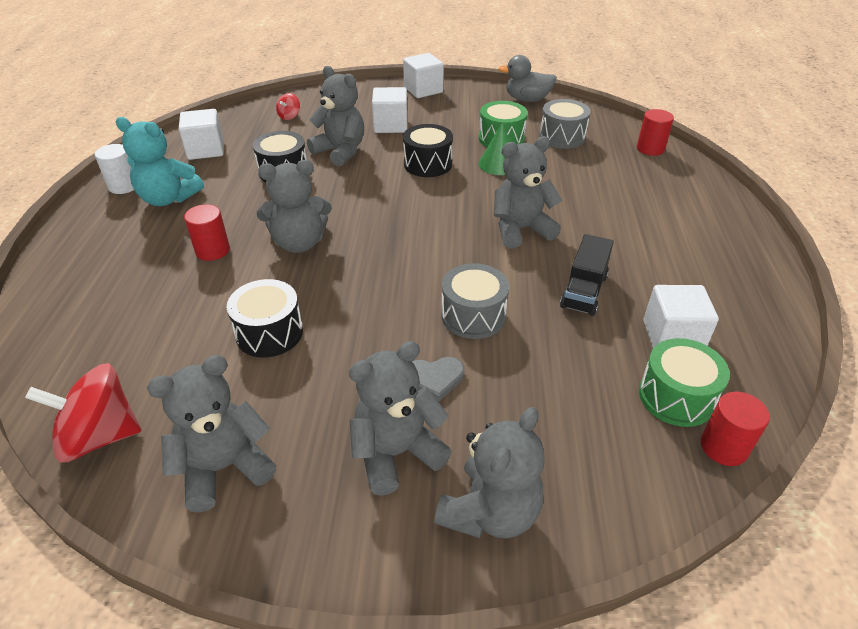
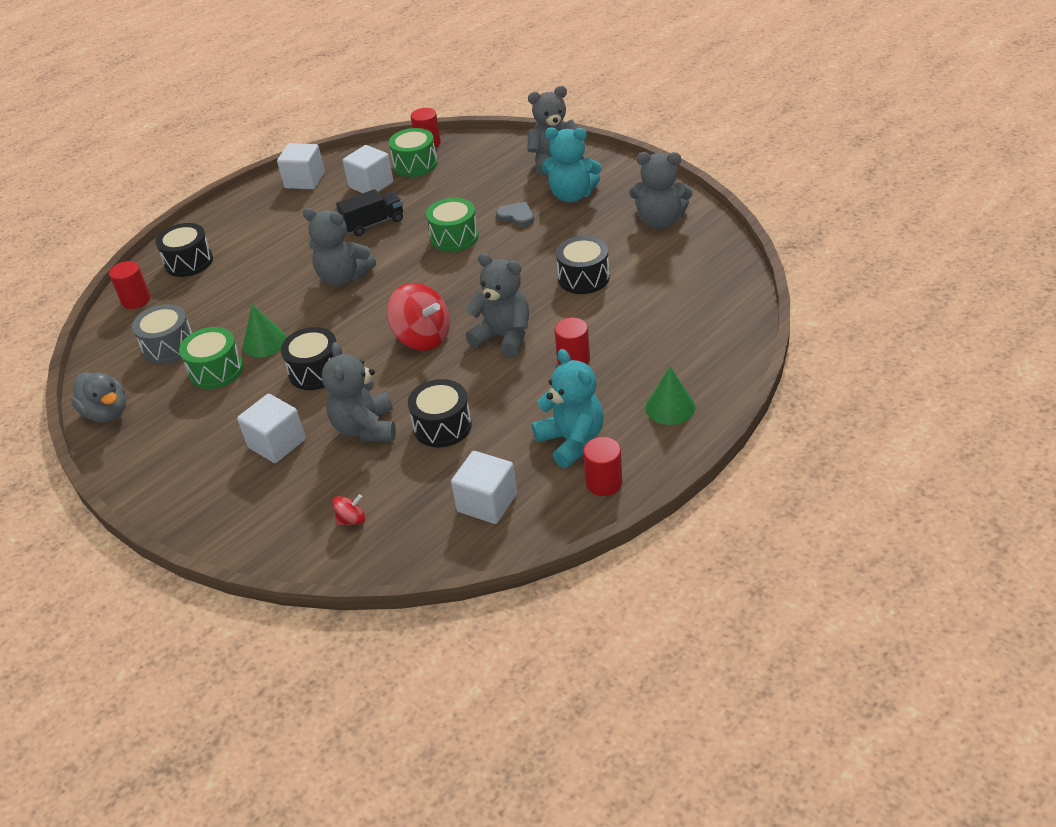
camera: 135 degrees left, 0 degrees up
(91, 250) = (670, 407): none -> green cone
(99, 436) = (719, 260): red spinning top -> red spinning top (423, 338)
(124, 186) = (604, 483): white cylinder -> red cylinder
(396, 453) = (572, 195): grey teddy bear -> turquoise teddy bear
(423, 90) = (166, 490): white cube -> white cube (304, 180)
(473, 315) = (454, 237): grey drum -> green drum
(675, 185) = (189, 262): none -> black drum

